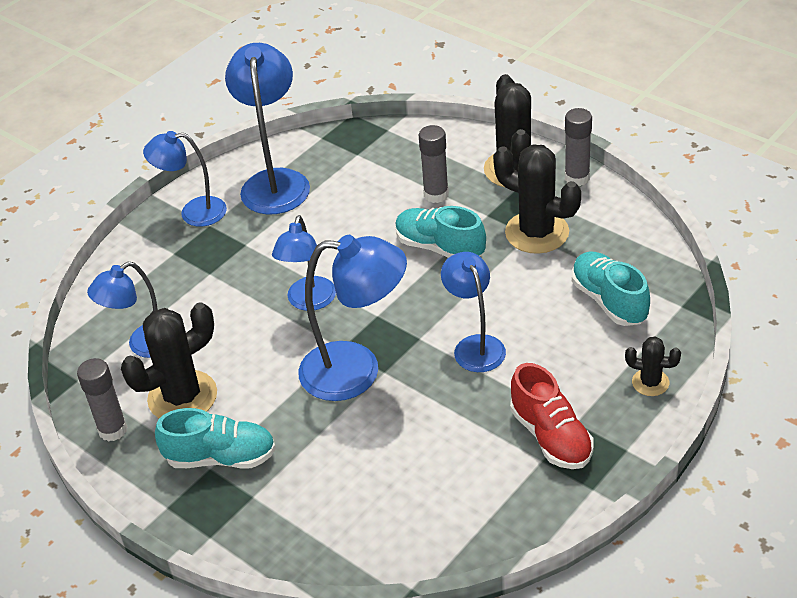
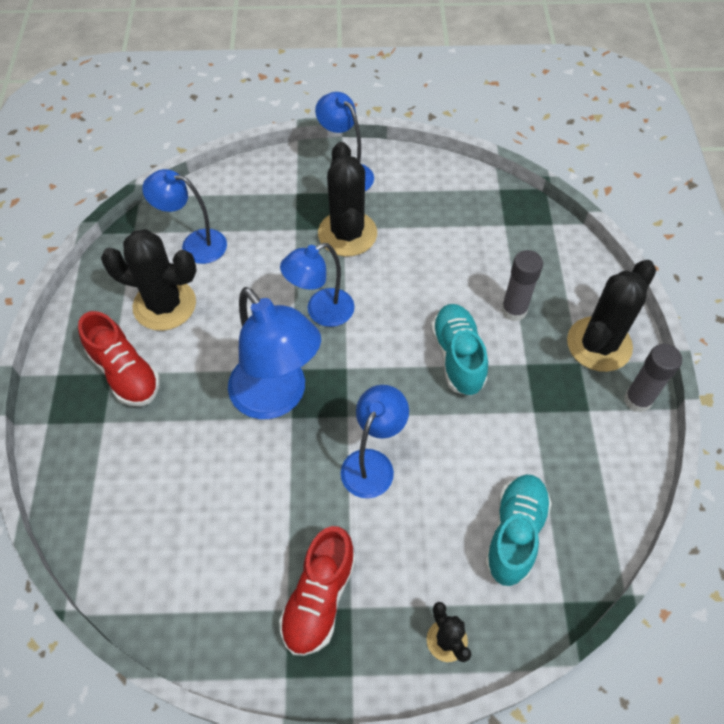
camera: 45 degrees right, 15 degrees up
(113, 430) = (104, 287): grey glue stick -> none
(221, 457) = (125, 373): turquoise shoe -> red shoe
(275, 182) = (424, 197): blue lamp -> none
(537, 232) = (542, 416): black cactus -> black cactus (347, 234)

